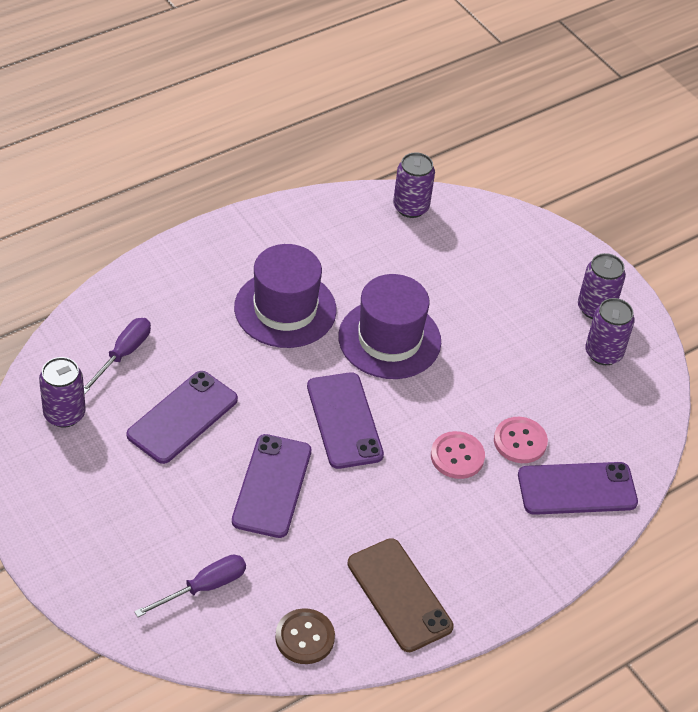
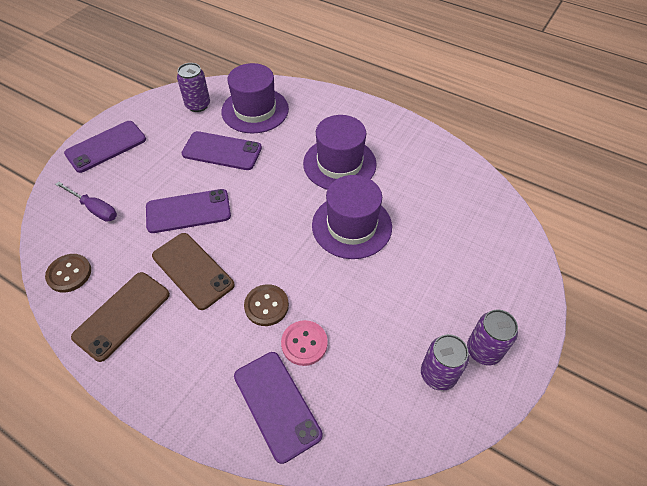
camera: 70 degrees right, 5 degrees up
(123, 354) = (255, 110): purple screwdriver -> purple hat
(344, 420) = (263, 228): purple phone -> purple phone (106, 146)
(370, 508) = (193, 270): none -> brown phone
(411, 207) = (484, 193): purple can -> none
(457, 456) = (266, 306): pink button -> brown button

